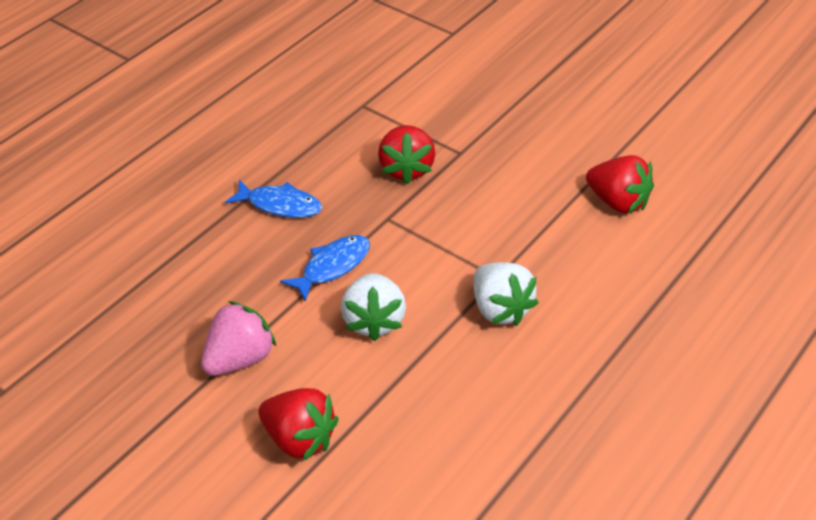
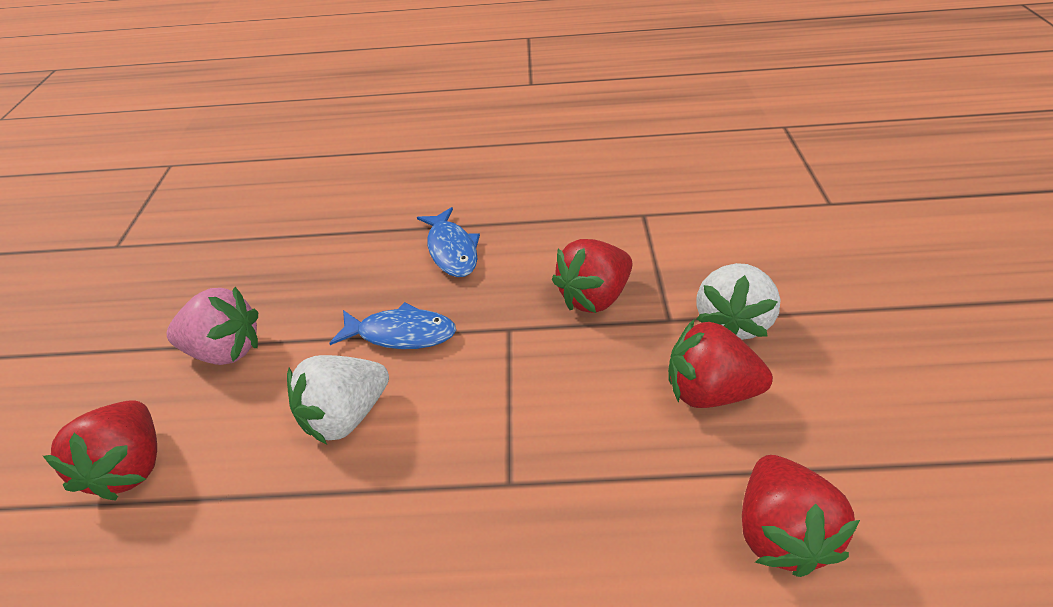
camera: 55 degrees right, 0 degrees up
(500, 309) = (455, 525): white strawberry -> white strawberry (732, 321)
(523, 171) = (709, 391): none -> red strawberry

